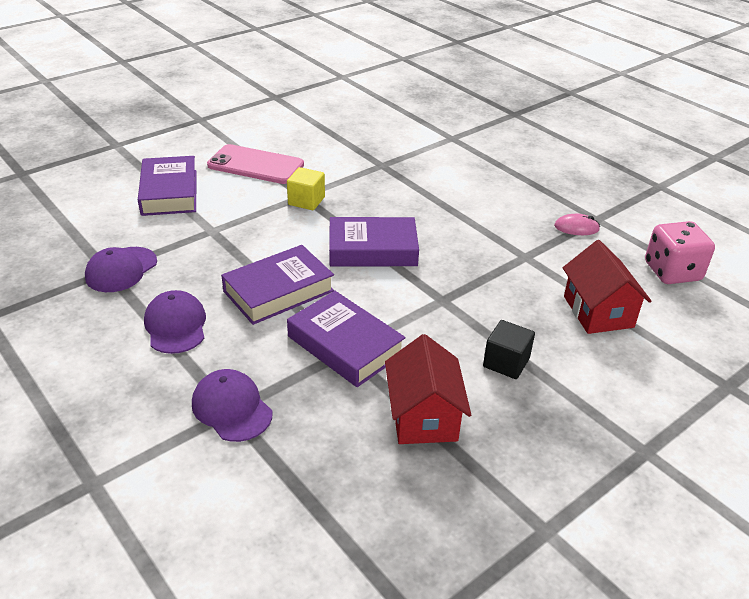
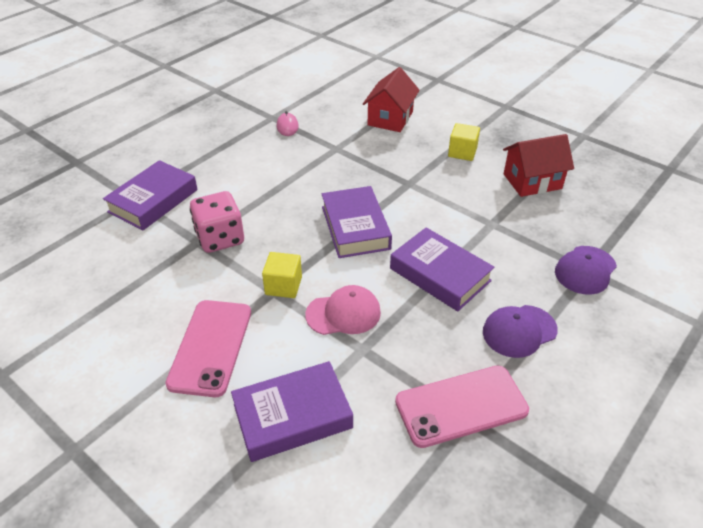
camera: 100 degrees left, 5 degrees up
(121, 270) = (461, 406): purple cap -> pink phone
(257, 227) = (343, 313): none -> pink cap
(345, 345) = (486, 225): purple book -> purple book (153, 201)
(506, 362) = (462, 152): black cube -> yellow cube
(598, 312) = (390, 118): red house -> red house turned 45 degrees counterclockwise
(672, 272) = (332, 90): pink dice -> pink dice (220, 238)

